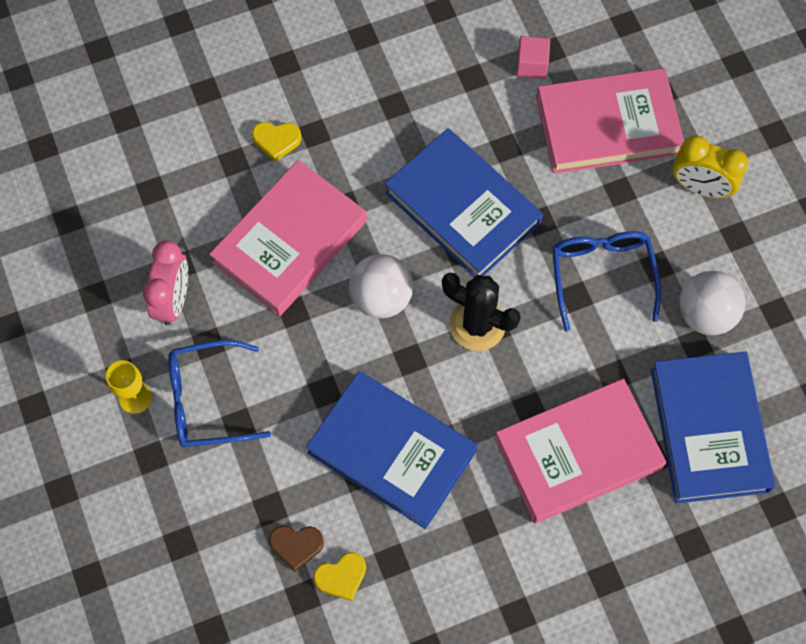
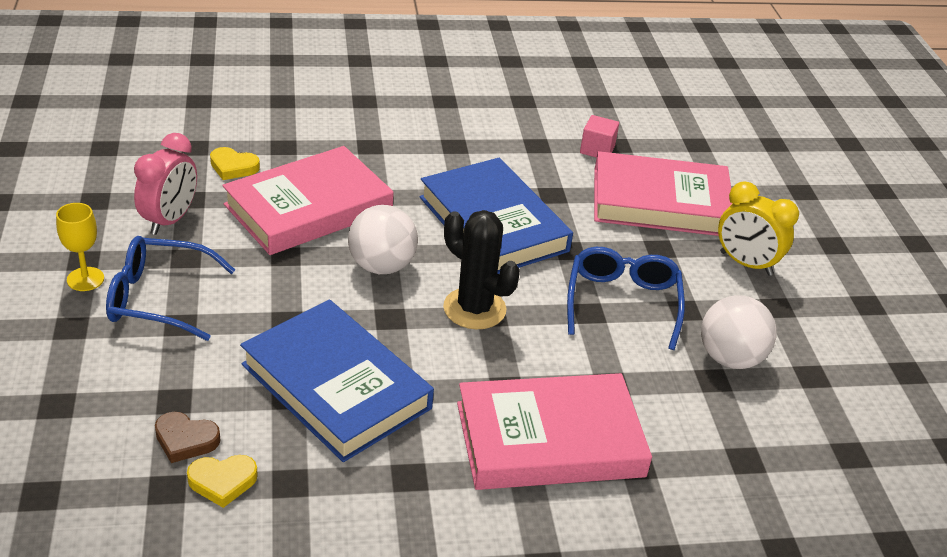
camera: 10 degrees right, 30 degrees down
(276, 141) = (331, 143): yellow heart -> yellow heart (233, 167)
(709, 430) = (712, 456): blue book -> none

